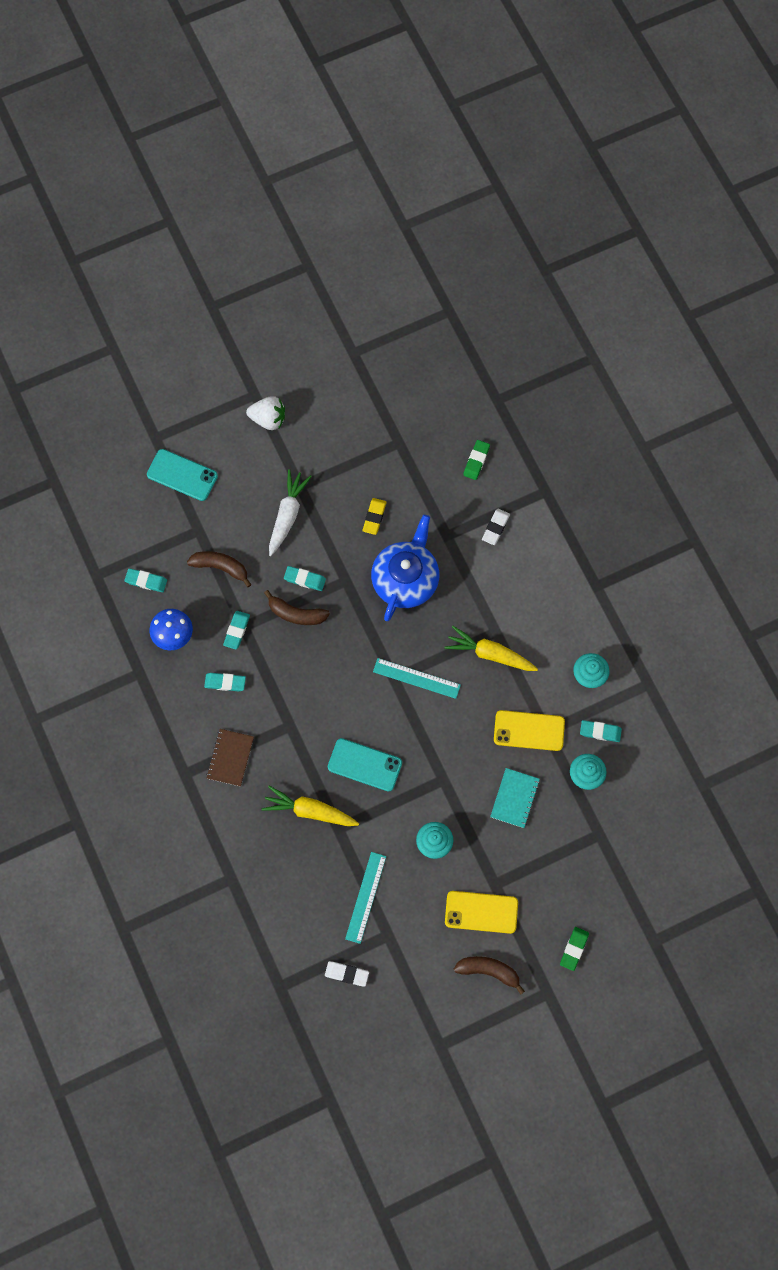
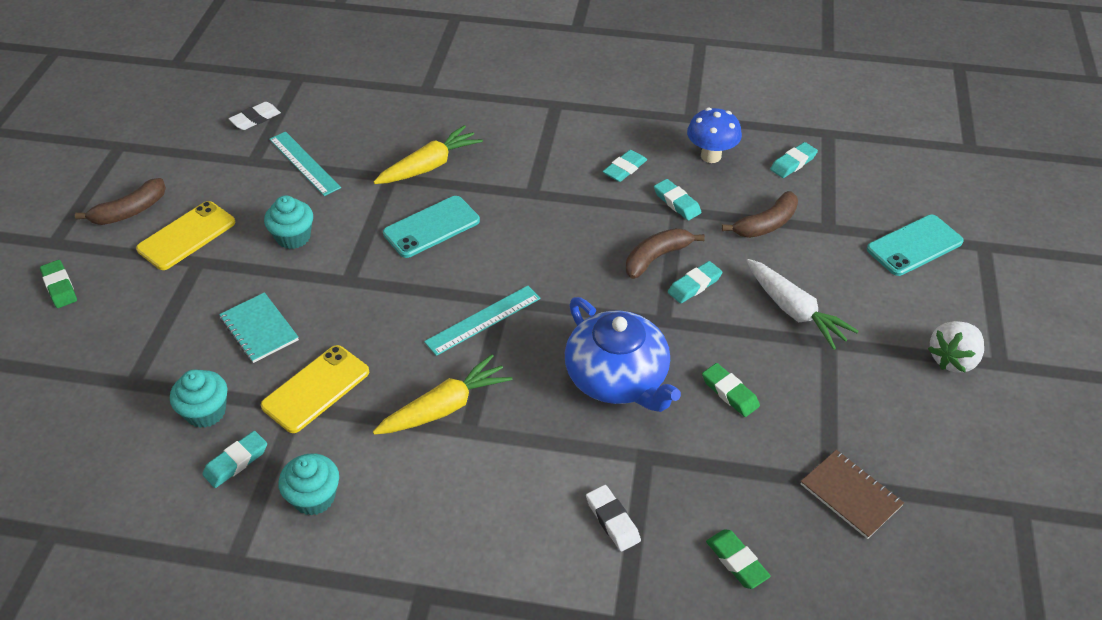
camera: 125 degrees right, 25 degrees down
(230, 758) = (541, 138): brown notebook -> brown notebook (850, 495)
(374, 517) = (730, 393): yellow eraser -> green eraser

